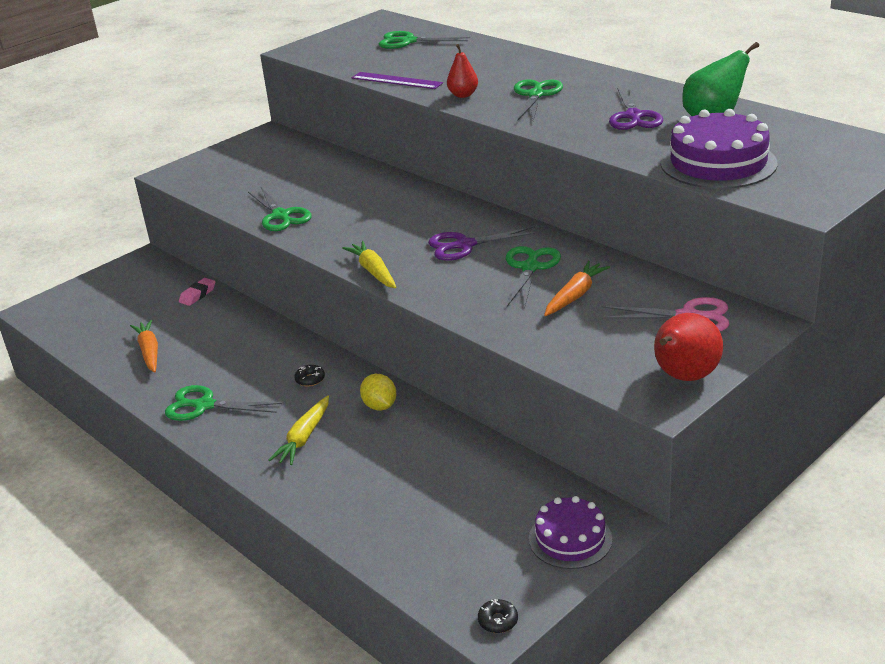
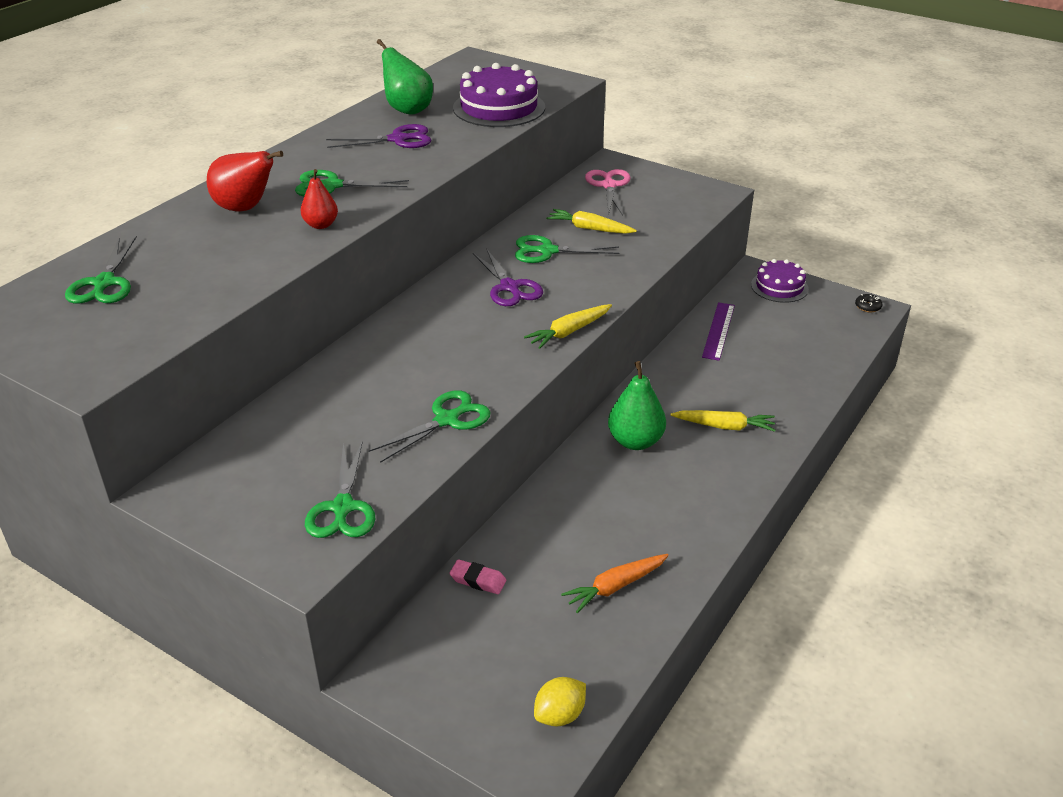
camera: 105 degrees left, 5 degrees up
(204, 406) = (701, 507): green scissors -> green scissors (343, 508)
(310, 379) = (635, 441): black donut -> green pear
(380, 406) = (663, 390): yellow lemon -> yellow lemon (560, 715)
(396, 80) = (258, 272): purple ruler -> purple ruler (718, 331)
(575, 295) = (589, 228): orange carrot -> yellow carrot
(684, 377) = (686, 186): red pear -> red pear (245, 208)

